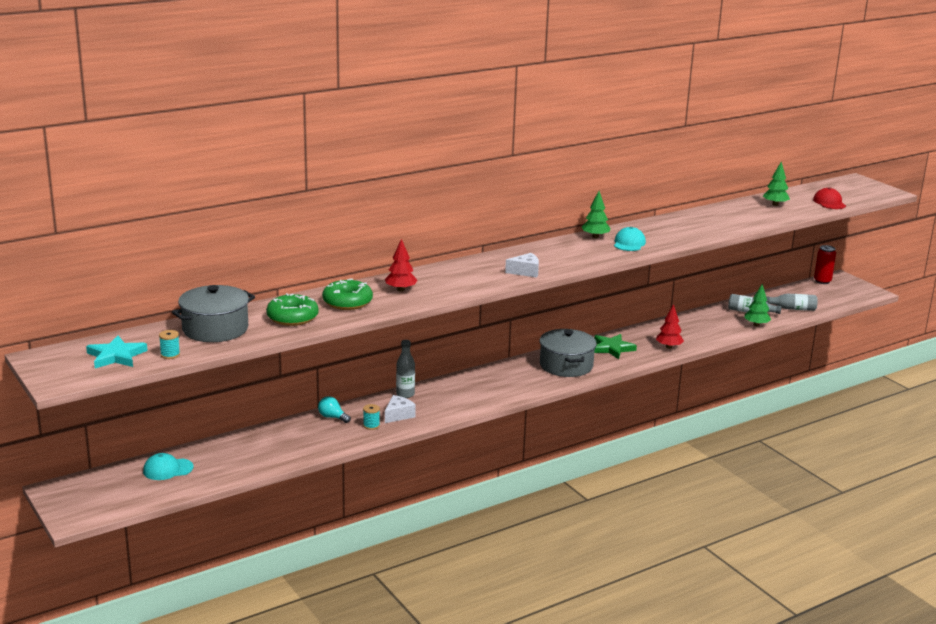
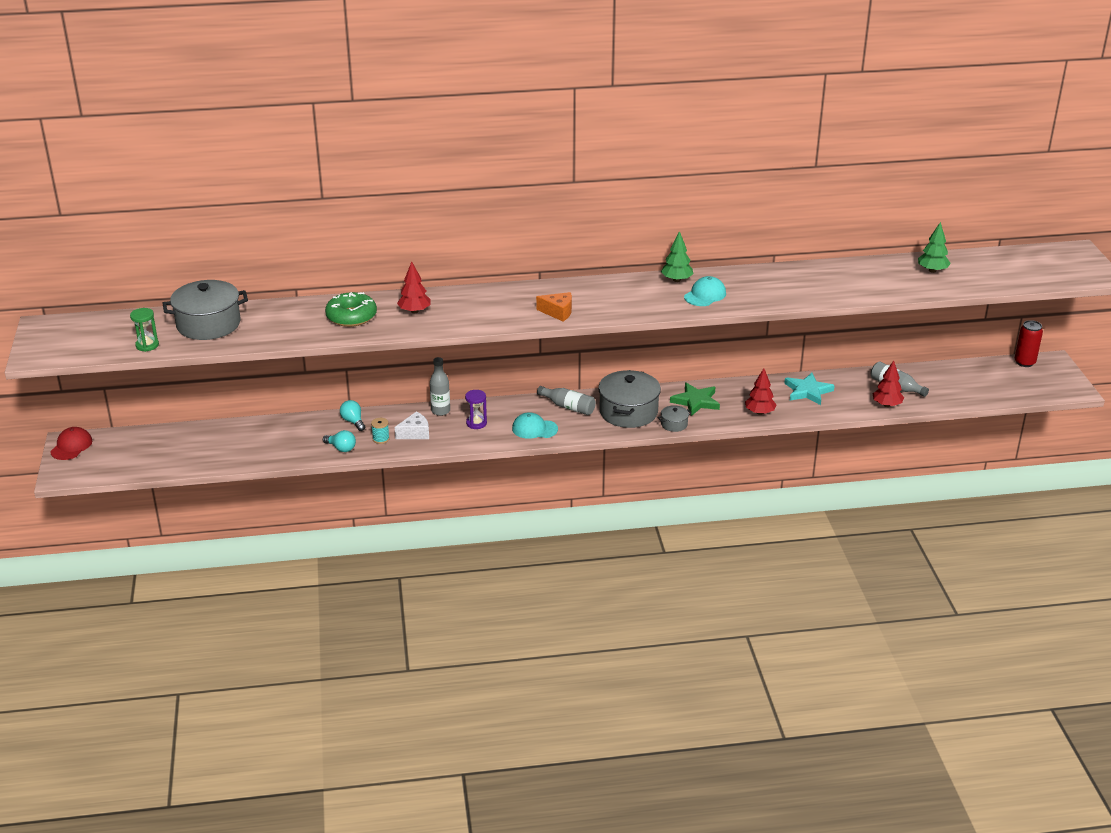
camera: 25 degrees right, 10 degrees up
(116, 356) = (103, 337): turquoise star -> turquoise star (808, 391)
(167, 469) = (171, 444): turquoise cap -> turquoise cap (534, 429)
(170, 355) = (147, 345): turquoise spool -> green hourglass
(292, 317) = (286, 325): green donut -> none
(341, 440) = (341, 448): none -> turquoise light bulb
(446, 397) = (476, 423): none -> purple hourglass
(525, 272) = (558, 312): white cheese -> orange cheese
(611, 367) = (674, 424): none -> grey pot
(756, 325) = (887, 405): green tree -> red tree
(792, 309) = (951, 392): grey bottle -> grey bottle (568, 407)
(829, 202) = (1004, 278): red cap -> red cap (71, 446)

